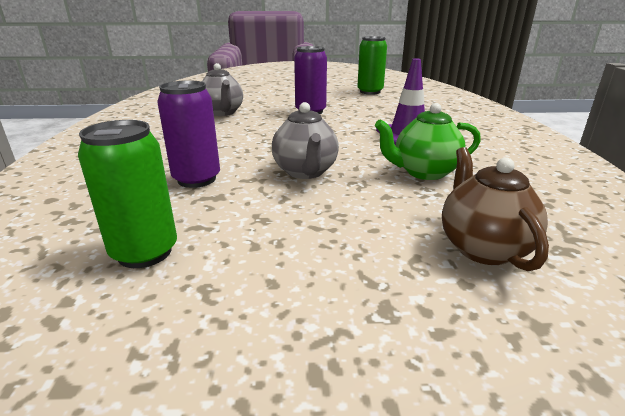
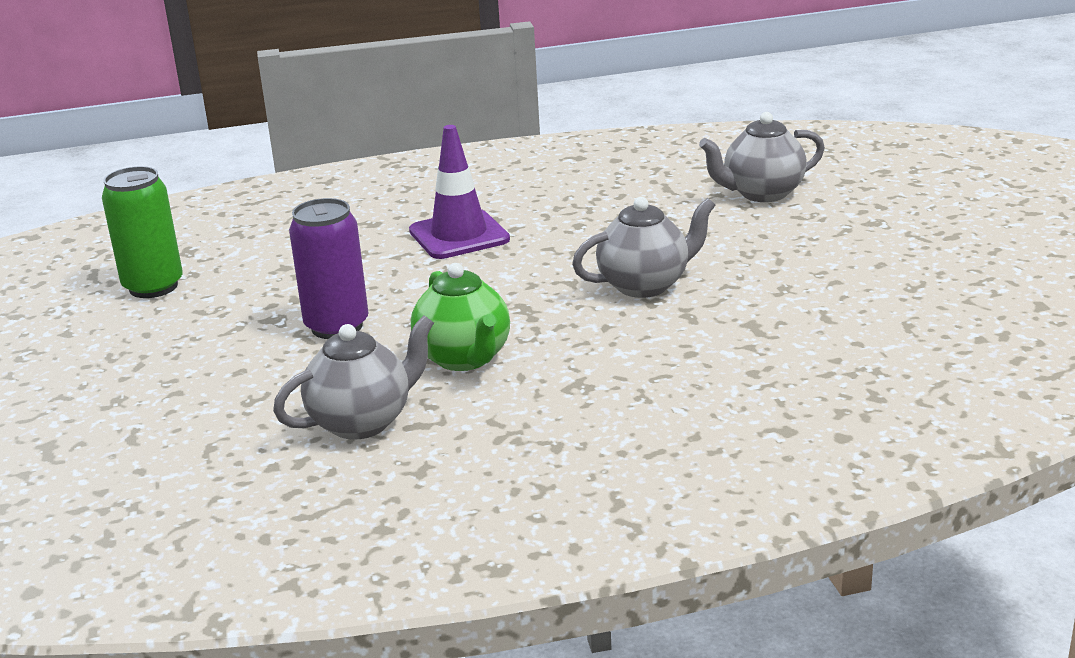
camera: 100 degrees left, 0 degrees up
(145, 252) = (891, 328): green can -> none
(197, 179) = (713, 351): purple can -> none
(424, 172) = (606, 220): green teapot -> green teapot (464, 358)
(482, 248) = (762, 193): brown teapot -> grey teapot

